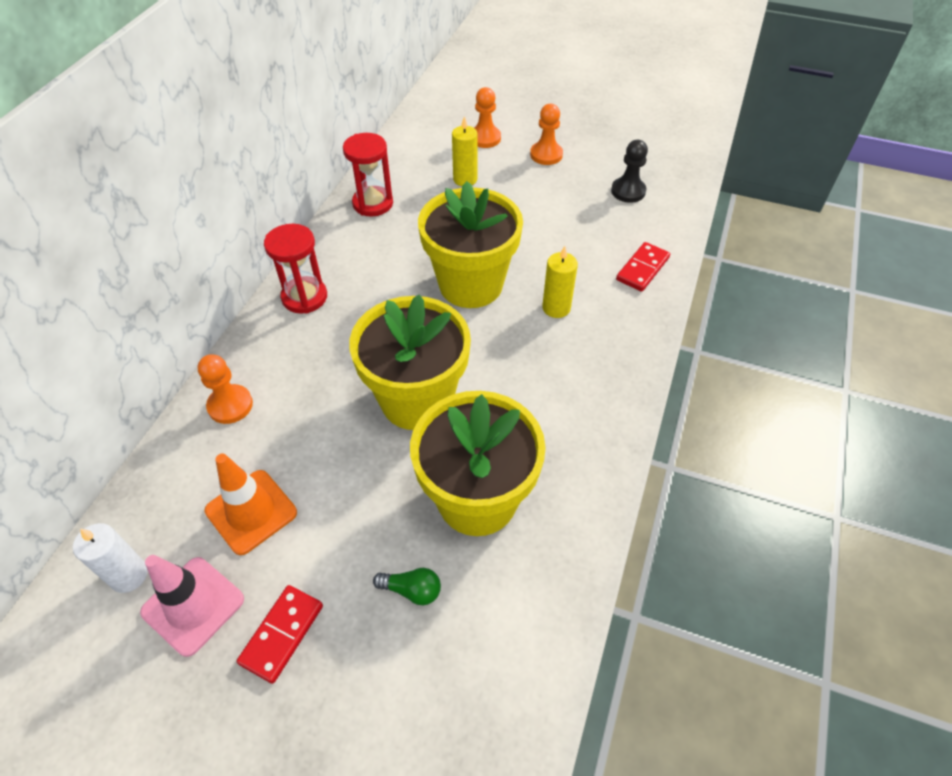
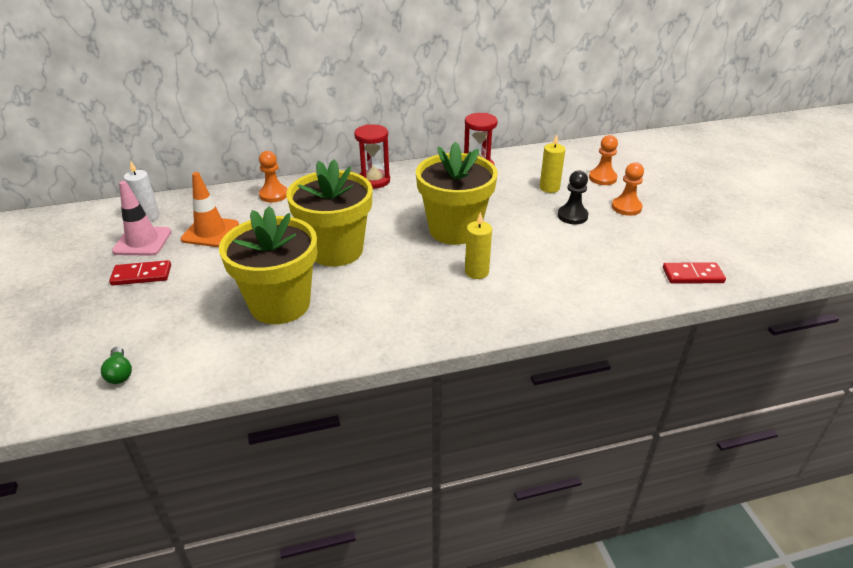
camera: 55 degrees right, 15 degrees down
(412, 590) = (196, 307): green light bulb -> green light bulb (120, 373)
(628, 191) = (645, 257): black pawn -> black pawn (572, 216)
(642, 269) = (568, 296): red domino -> red domino (692, 275)

